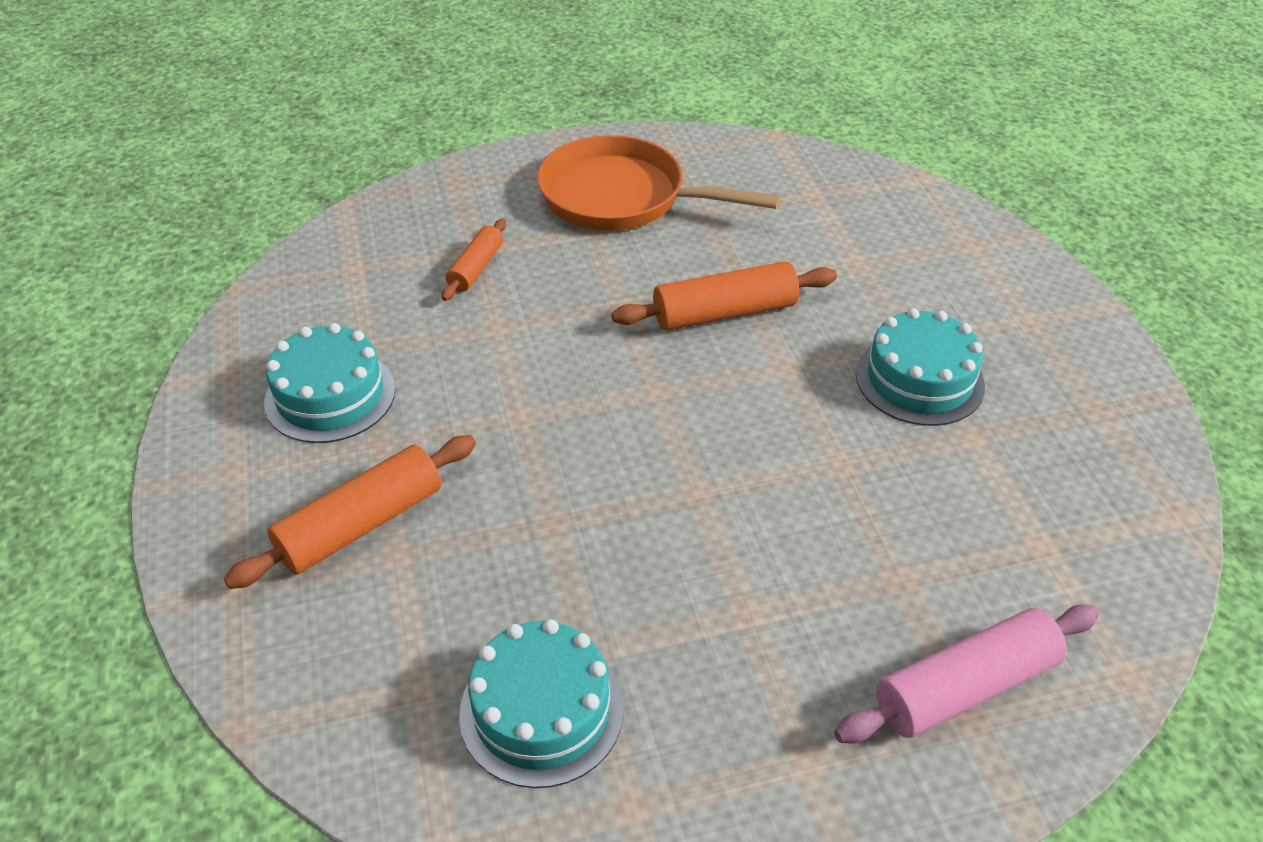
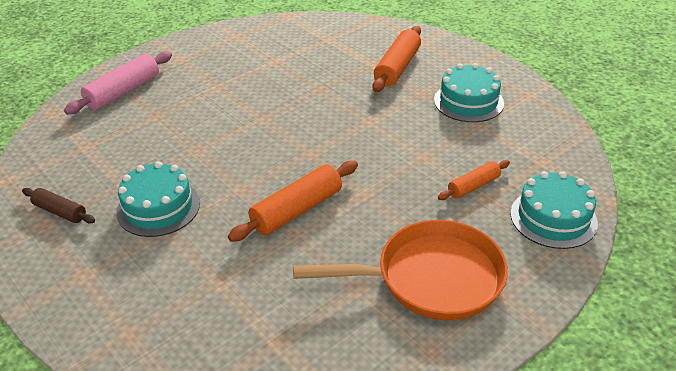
camera: 155 degrees right, 5 degrees down
(476, 268) = (473, 186): orange rolling pin -> orange rolling pin turned 60 degrees clockwise
(542, 710) = (281, 45): turquoise cake -> turquoise cake (553, 218)
(1074, 422) = (60, 212): none -> brown rolling pin

